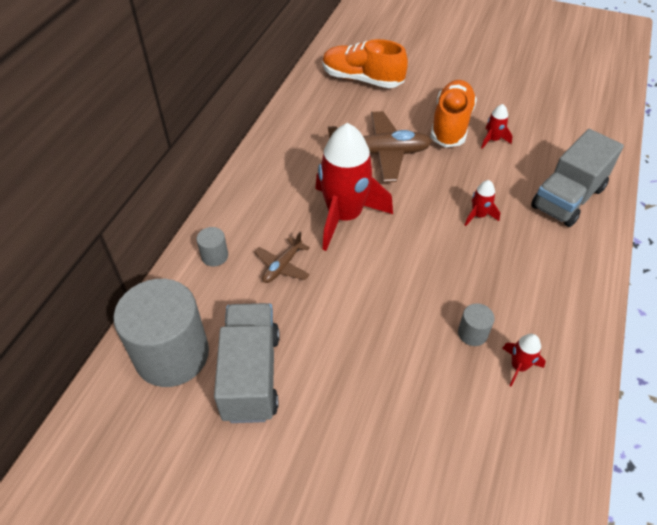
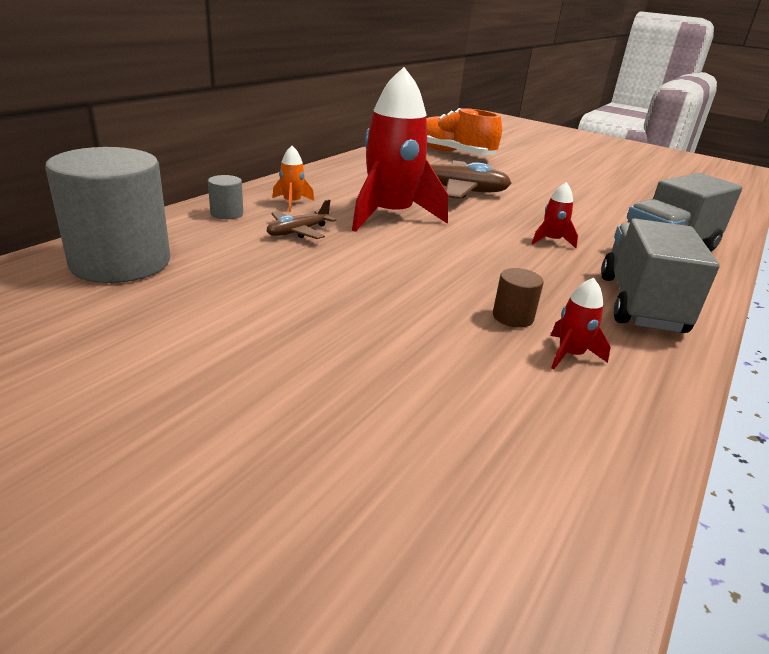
camera: 10 degrees right, 20 degrees down
(251, 375) = (202, 293): grey truck -> grey truck (640, 304)
(259, 221) = (292, 203): none -> orange rocket
(451, 125) = (538, 188): orange shoe -> none
(472, 333) = (513, 317): grey cylinder -> brown cylinder
(493, 140) = (584, 202): red rocket -> none

